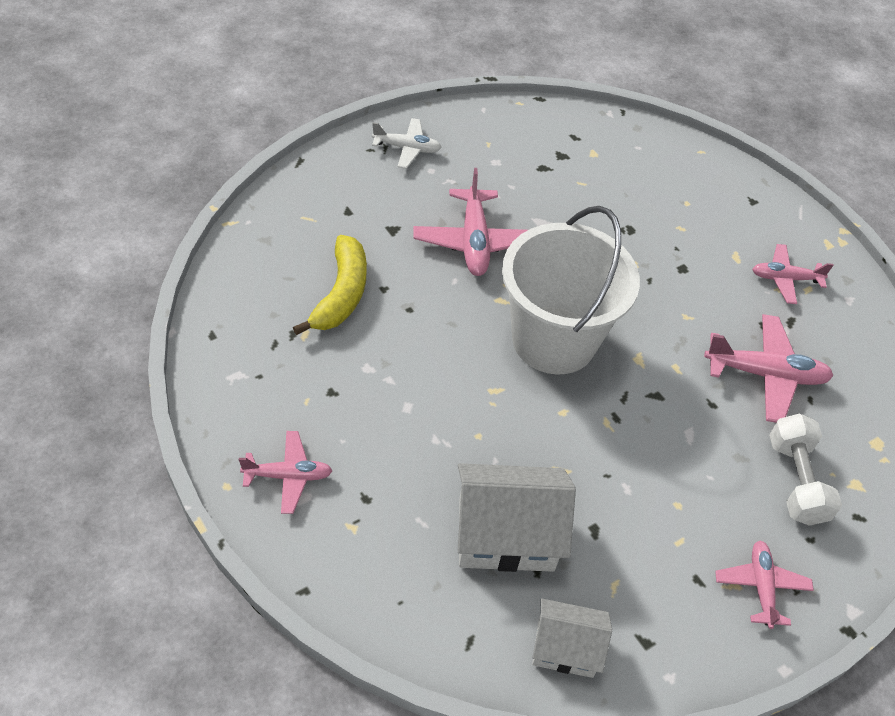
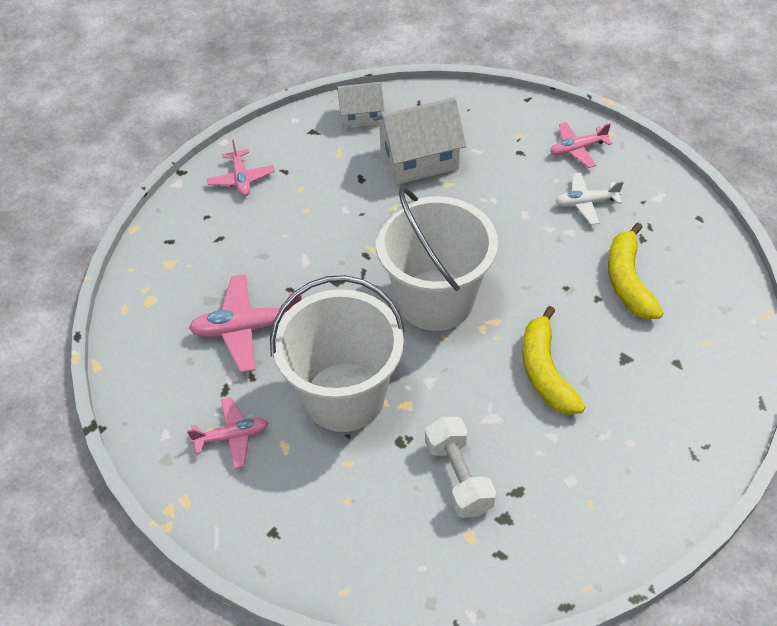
camera: 170 degrees right, 0 degrees up
(407, 148) = (670, 462): white plane -> white plane (586, 203)
(474, 241) = (545, 371): pink plane -> yellow banana
(673, 279) = (344, 397): none -> white bucket
(795, 481) = (218, 251): white dumbbell -> white dumbbell (458, 477)

